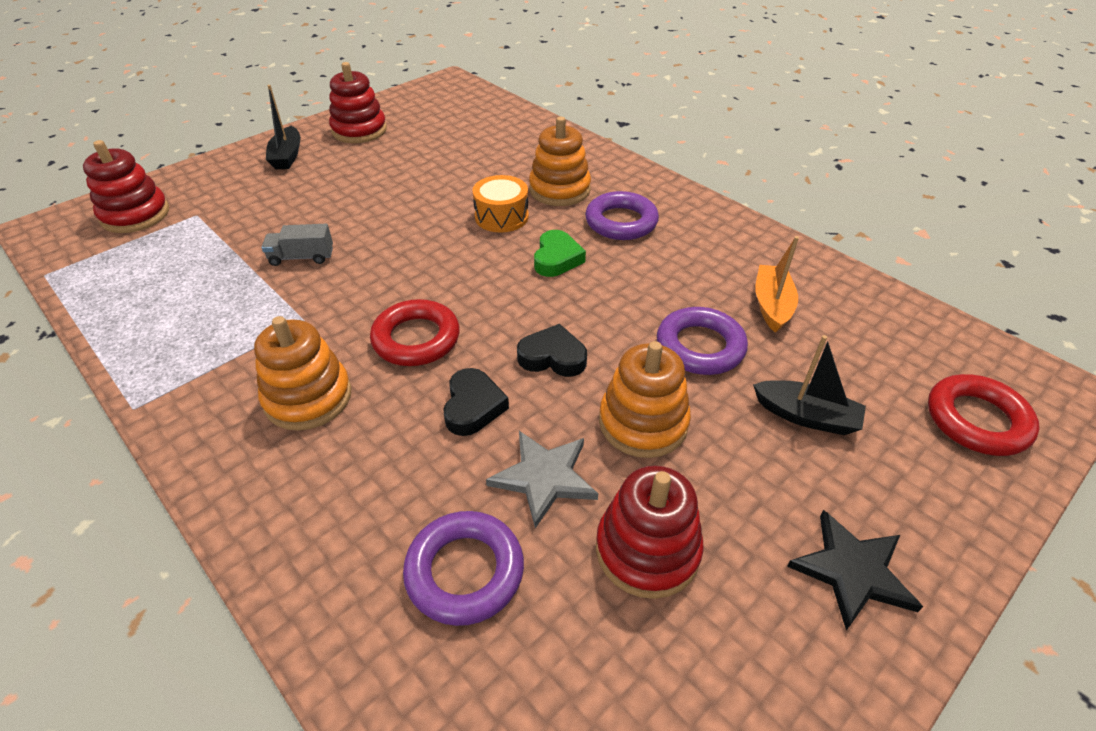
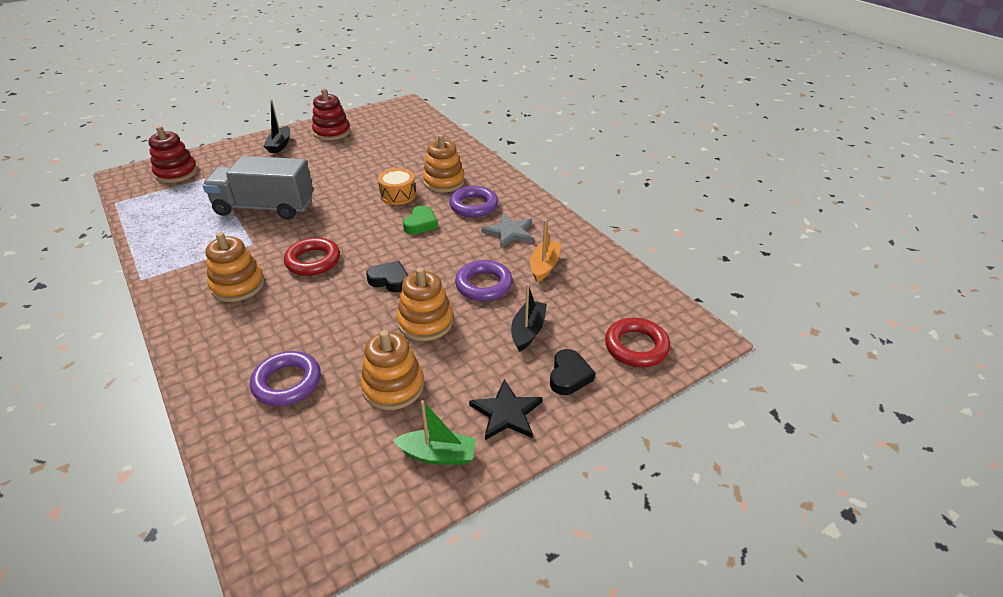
camera: 10 degrees right, 5 degrees down
(301, 257) = (265, 207): grey truck -> grey truck, size x2.40
(473, 406) = (330, 301): black heart -> black heart (569, 376)
(544, 477) = (353, 343): grey star -> grey star (509, 232)
(647, 550) = (393, 386): red stacking toy -> orange stacking toy
(785, 674) = (438, 455): none -> green boat
(806, 416) = (528, 331): black boat -> black boat turned 105 degrees counterclockwise

